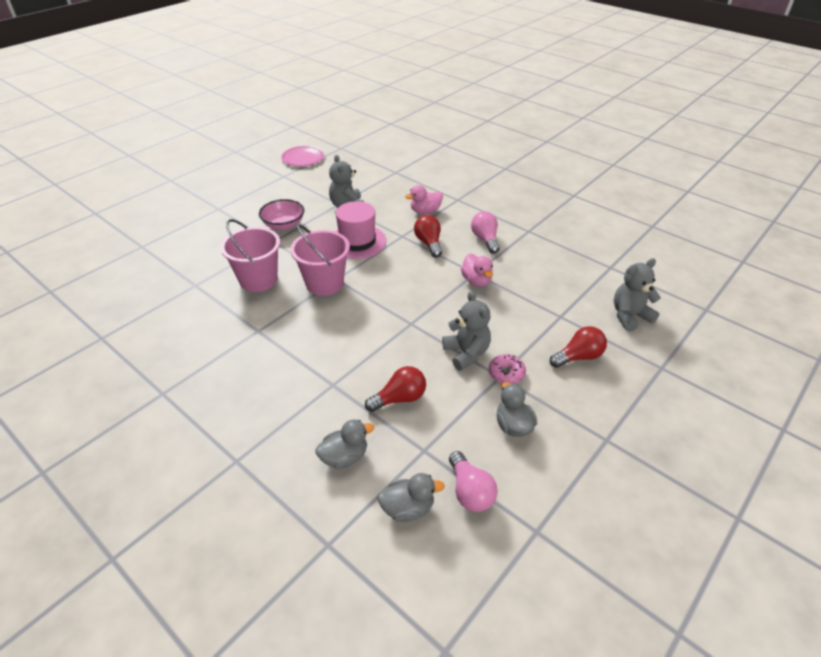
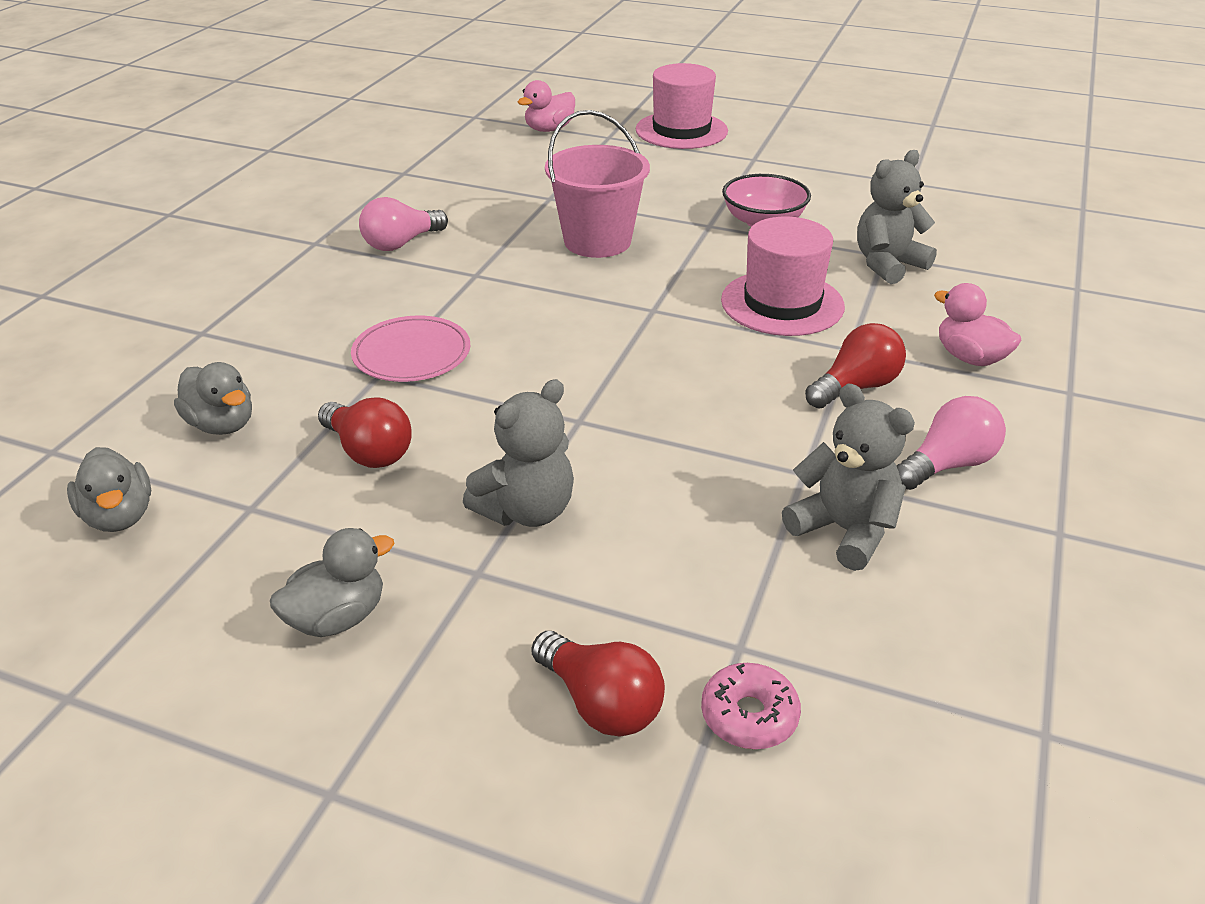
camera: 70 degrees right, 5 degrees down
(161, 220) = (681, 130): none -> pink hat
(303, 158) = (992, 183): pink plate -> pink plate (411, 353)
(324, 283) = (632, 301): pink bucket -> none
(470, 491) = (159, 585): pink light bulb -> pink light bulb (401, 243)
(476, 281) = (776, 480): pink duck -> pink duck (549, 129)
(506, 373) = (489, 581): pink donut -> pink donut (749, 715)
(629, 316) = (835, 805): grey teddy bear -> grey teddy bear (844, 530)

